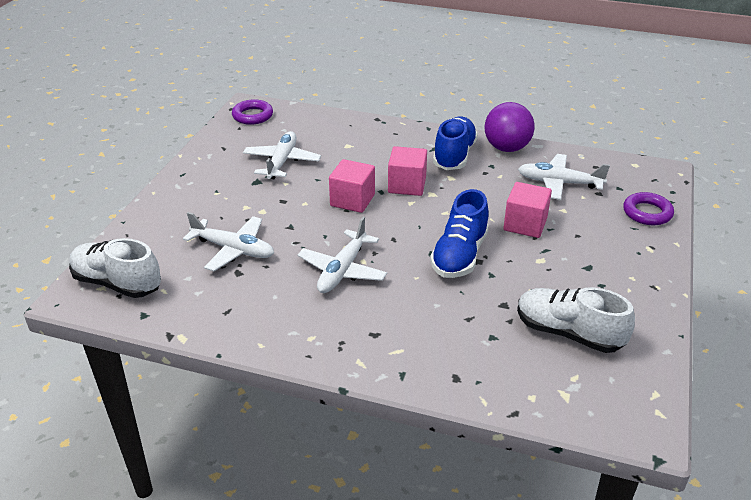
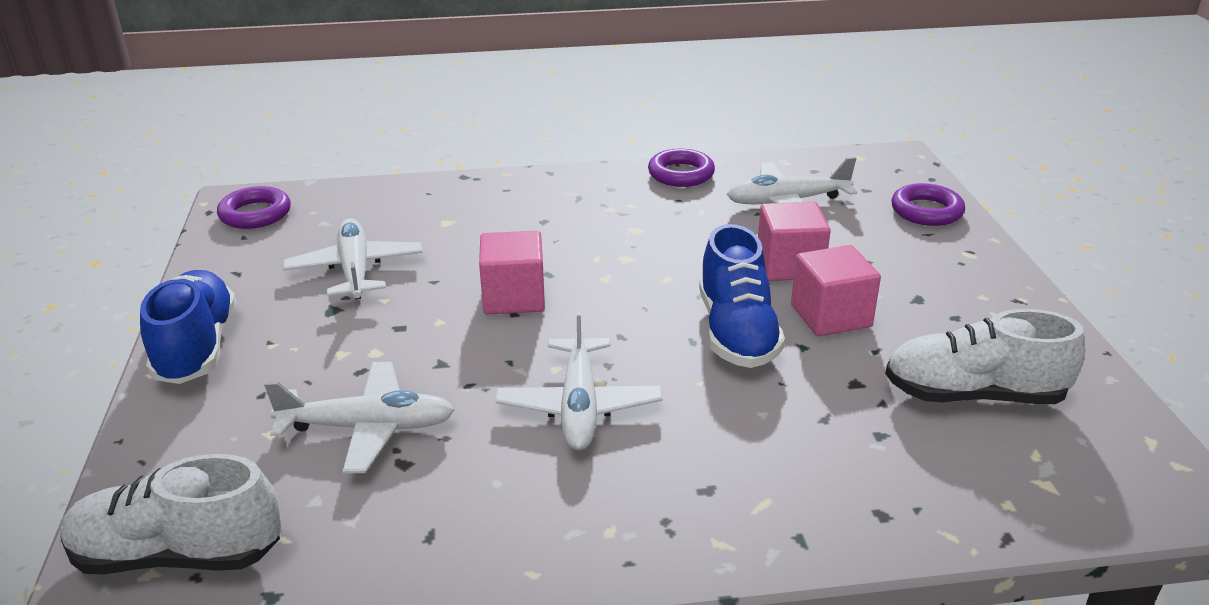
camera: 25 degrees left, 5 degrees down
(407, 185) = (580, 255): pink cube -> pink cube (830, 316)
(454, 155) = (616, 200): blue shoe -> blue shoe (196, 348)
(506, 148) = (681, 174): purple ball -> purple ring

